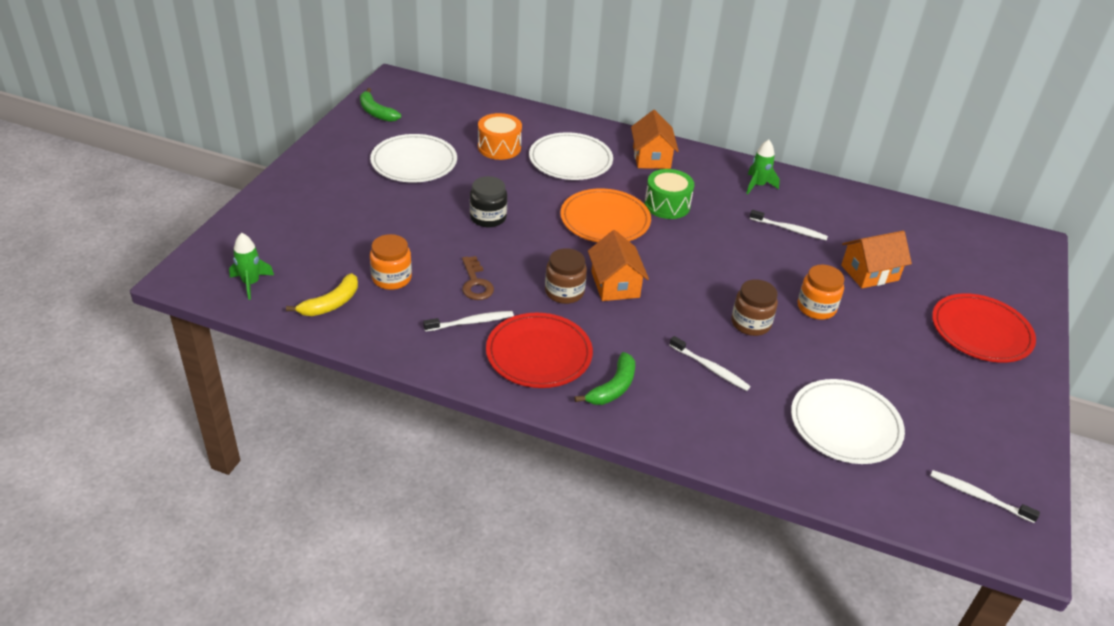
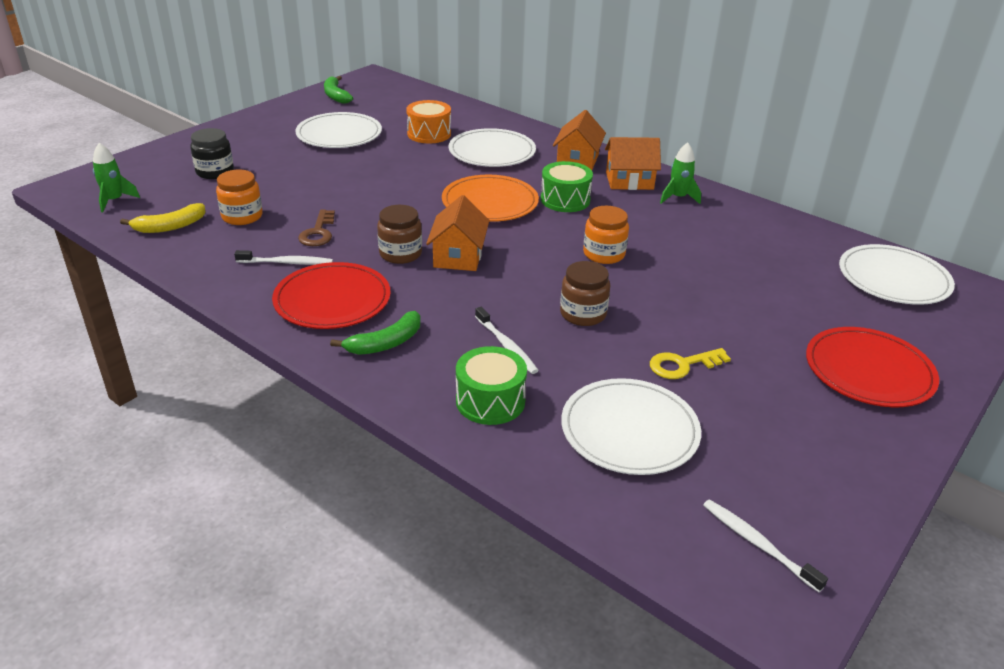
camera: 20 degrees right, 5 degrees down
(488, 217) = (373, 184): black jar -> black jar (215, 172)
(730, 423) = (490, 401): none -> green drum
(789, 229) = (688, 239): white toothbrush -> none
(816, 308) = (671, 313): orange jar -> orange jar (604, 254)
(851, 356) = (682, 365): none -> yellow key
(869, 273) = (759, 292): orange house -> orange house (629, 181)
(958, 239) = (893, 279): none -> white plate

